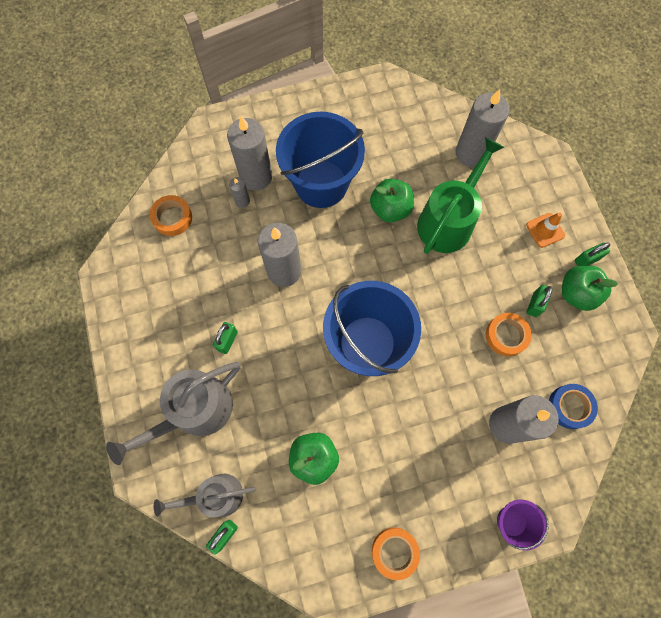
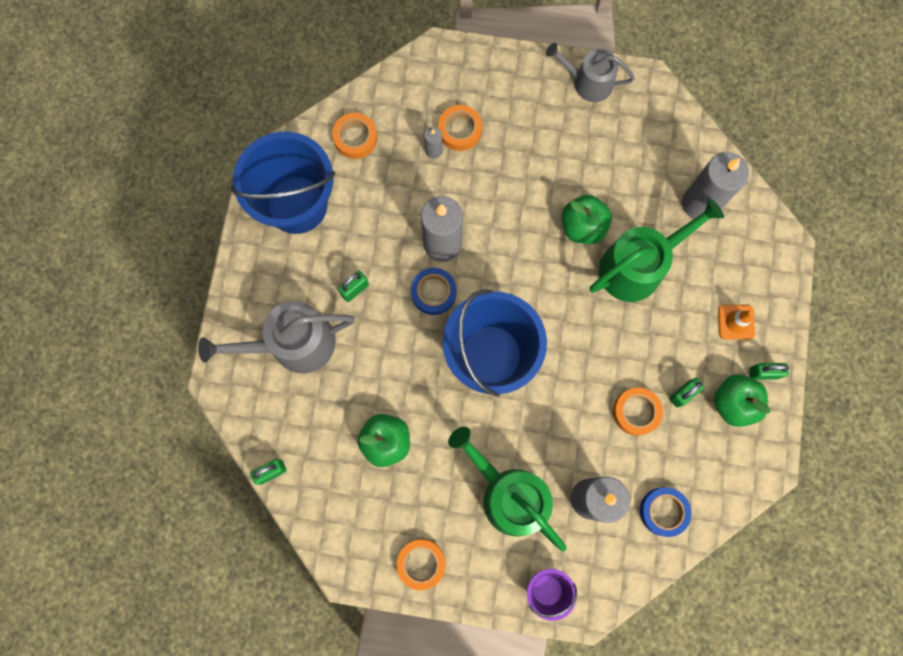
camera: 25 degrees right, 5 degrees up
(216, 496) = (279, 433): grey watering can -> grey watering can (588, 82)
(256, 176) = (460, 130): grey candle -> orange tape
(295, 314) = (433, 293): none -> blue tape
(321, 184) = (523, 168): blue bucket -> blue bucket (297, 204)
(439, 454) = (509, 495): none -> green watering can

